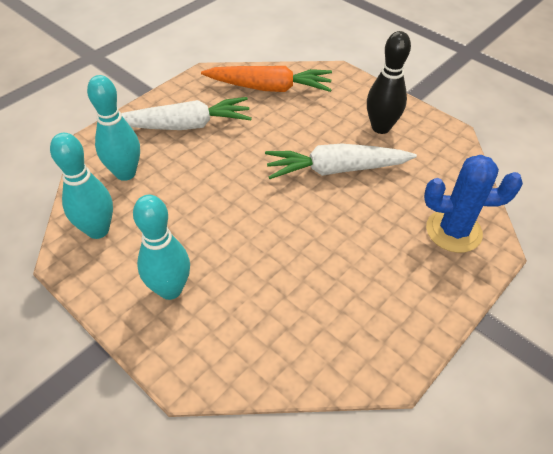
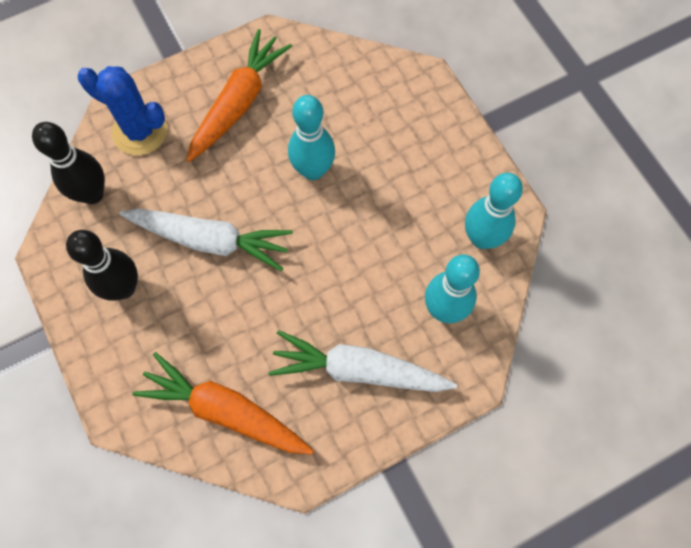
camera: 160 degrees left, 20 degrees up
(170, 289) = (423, 152): turquoise bowling pin -> turquoise bowling pin (313, 170)
(380, 284) = (238, 103): none -> orange carrot
(452, 175) = (92, 194): none -> black bowling pin

